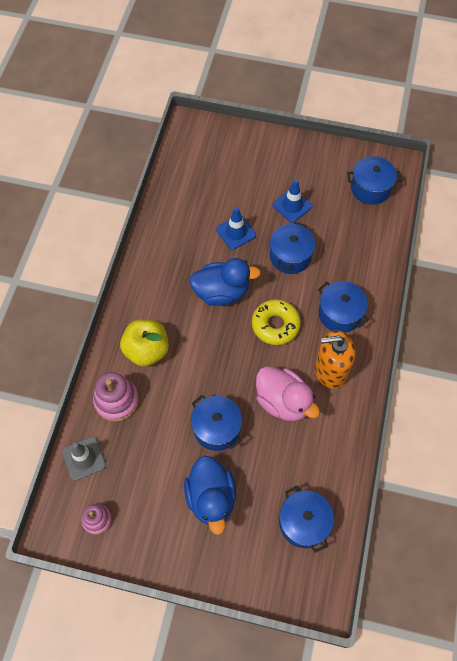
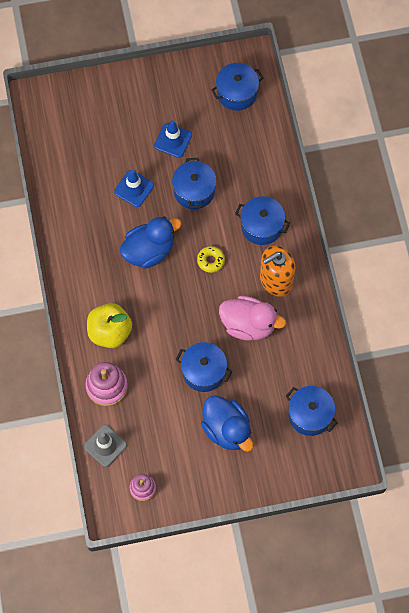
camera: 25 degrees left, 5 degrees up
(275, 325) = (210, 260): yellow donut -> yellow donut, size x0.60

